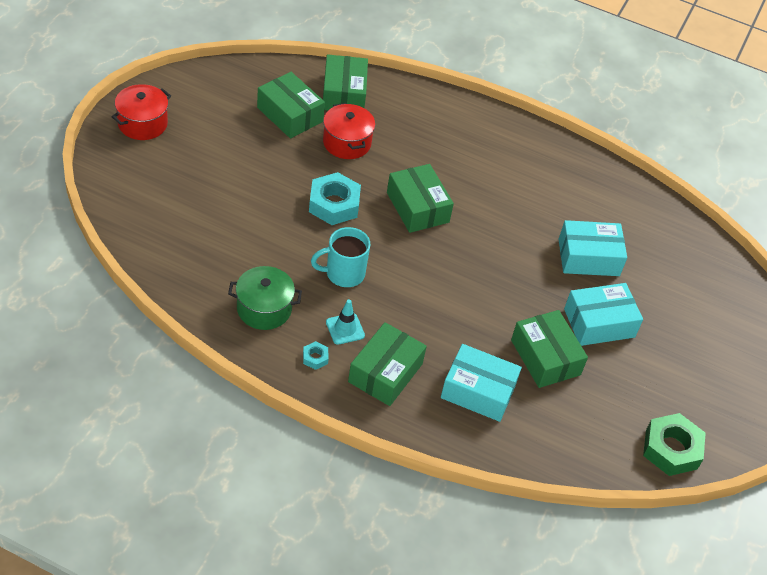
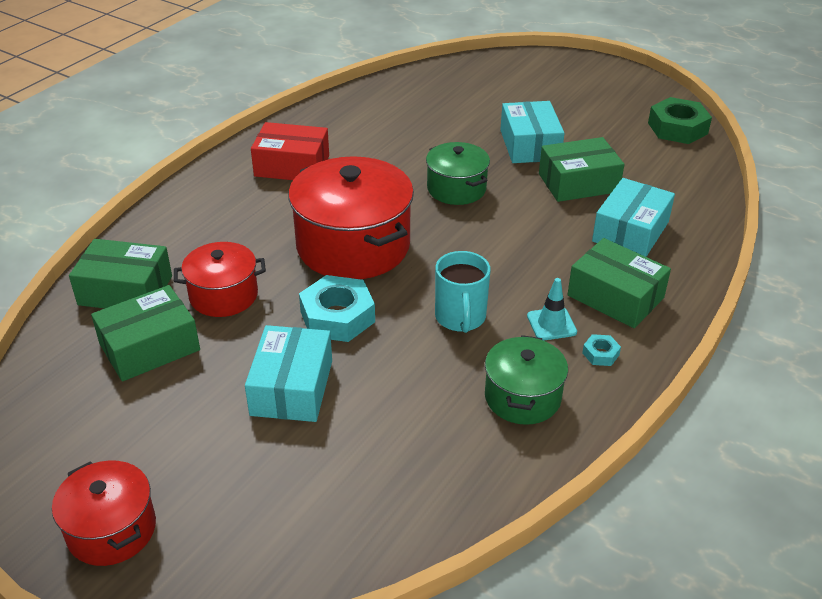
camera: 75 degrees left, 10 degrees down
(417, 207) = (353, 246): green box -> red pot
(512, 269) = (456, 189): none -> green pot
(517, 162) = (292, 166): none -> red box
(588, 257) = (441, 139): turquoise box -> turquoise box (291, 387)

